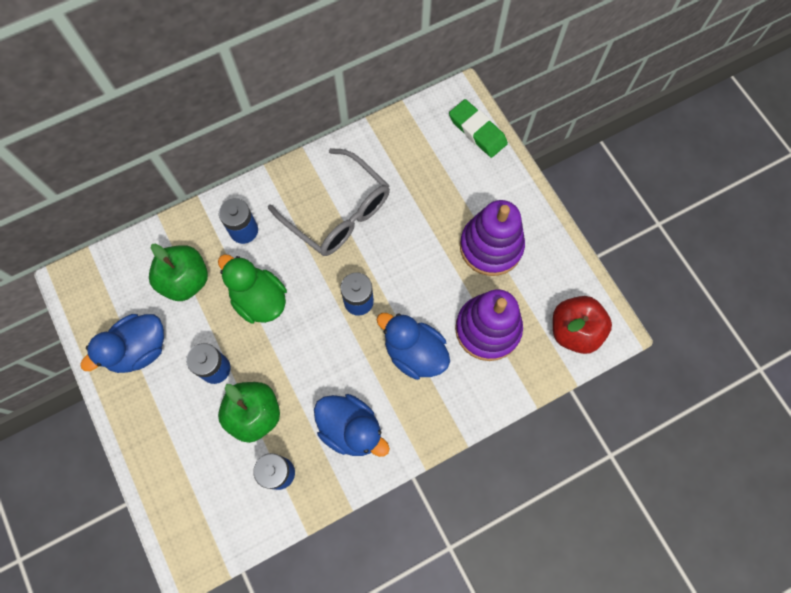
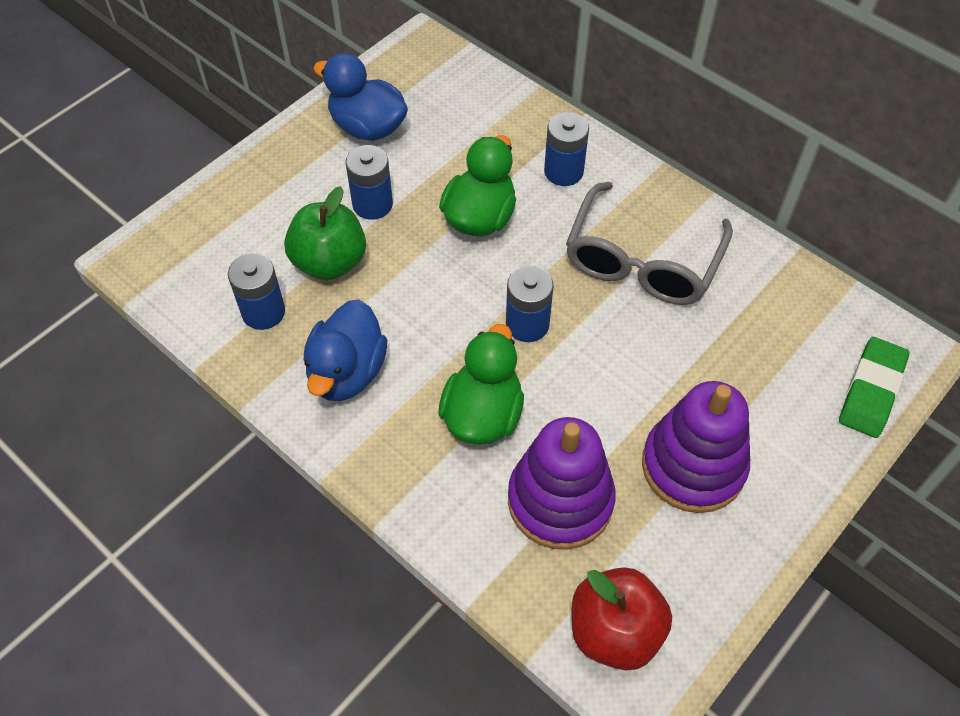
camera: 70 degrees right, 15 degrees down
(185, 280) = (471, 139): green apple -> none
(414, 352) = (483, 414): blue duck -> green duck

